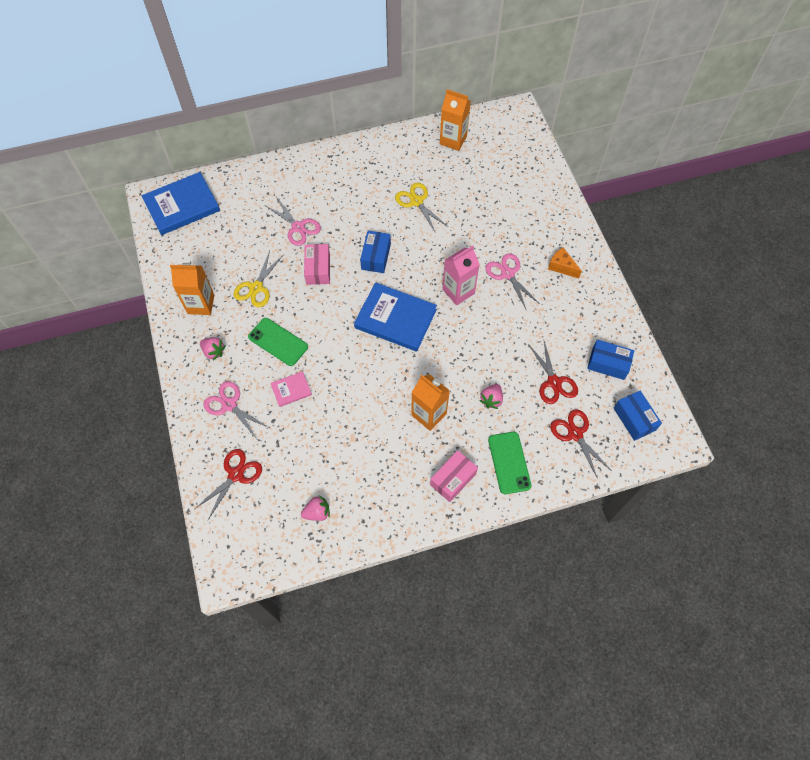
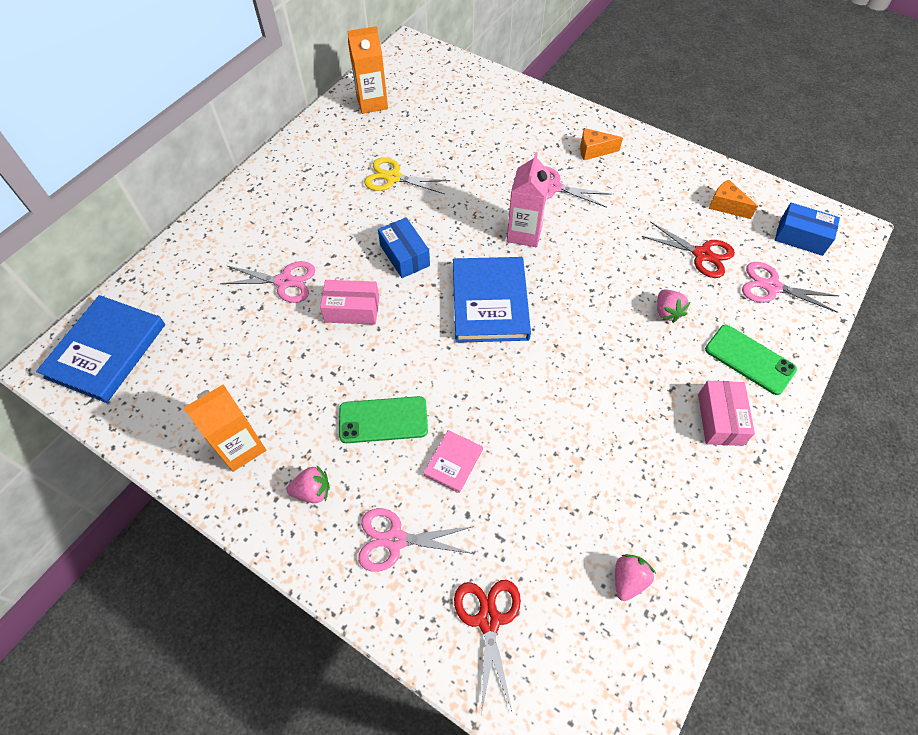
camera: 40 degrees left, 5 degrees down
(256, 288) = (296, 379): yellow scissors -> none
(318, 269) = (352, 309): pink box -> pink box turned 45 degrees counterclockwise
(395, 319) = (490, 302): blue book -> blue book turned 75 degrees counterclockwise
(429, 414) = (625, 372): orange carton -> none
(575, 434) = (772, 287): red scissors -> pink scissors
(608, 364) = (726, 206): blue box -> orange cheese

